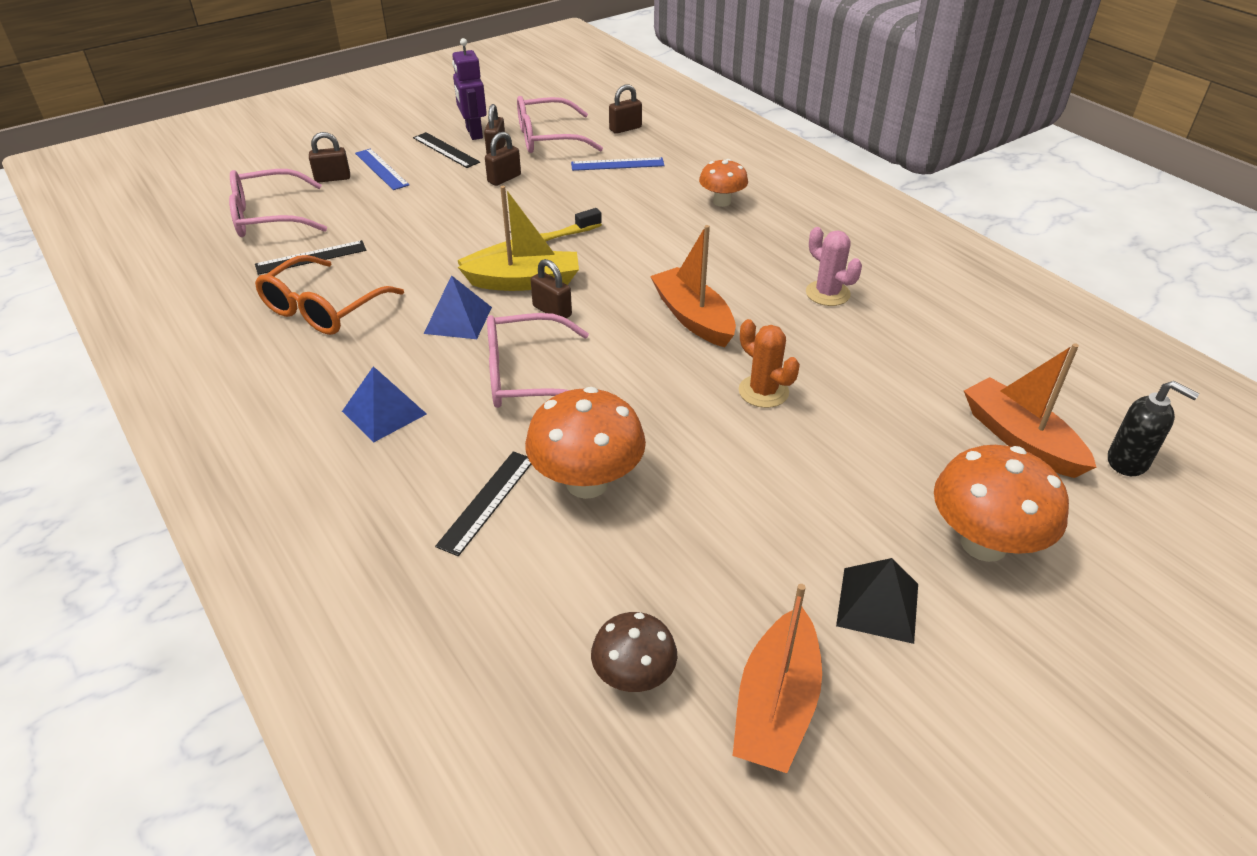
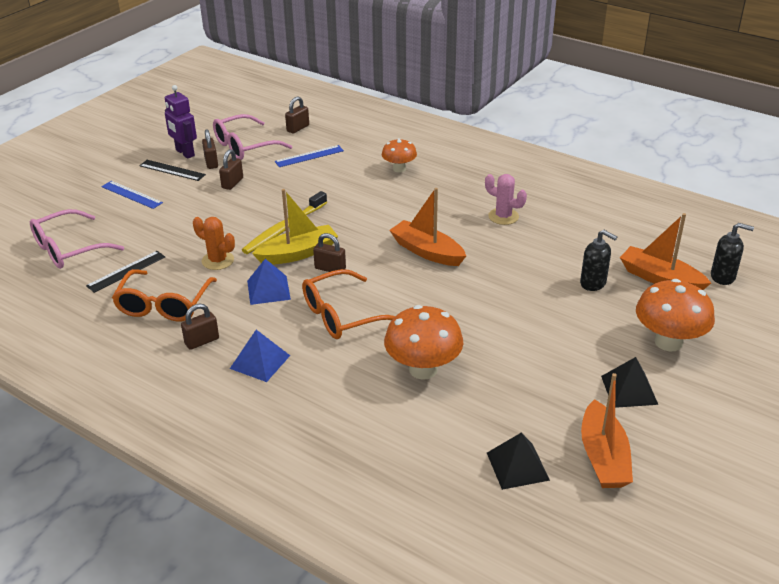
camera: 20 degrees left, 5 degrees down
(332, 178) = (97, 209): brown padlock -> brown padlock (202, 341)
(487, 501) = (367, 397): black ruler -> none
(528, 376) = (342, 315): pink glasses -> orange glasses
(634, 676) = (517, 466): brown mushroom -> black pyramid
(763, 391) = (498, 287): orange cactus -> orange cactus (218, 260)
(909, 420) = (593, 283): none -> black soap dispenser

